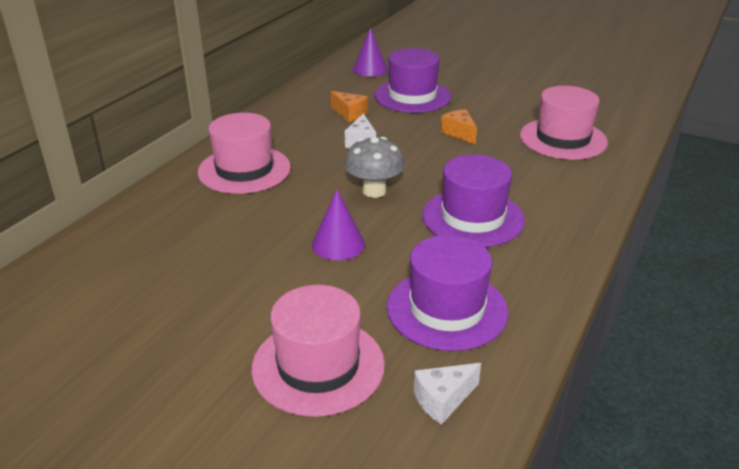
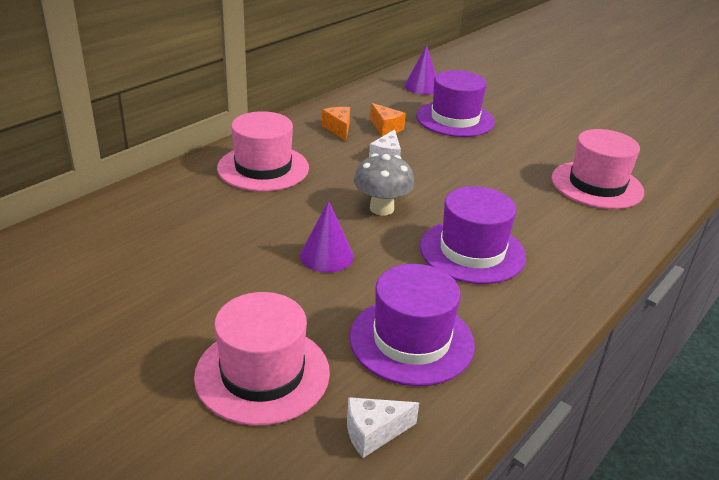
camera: 10 degrees right, 0 degrees up
(459, 133) = (489, 163): orange cheese -> orange cheese (338, 129)

